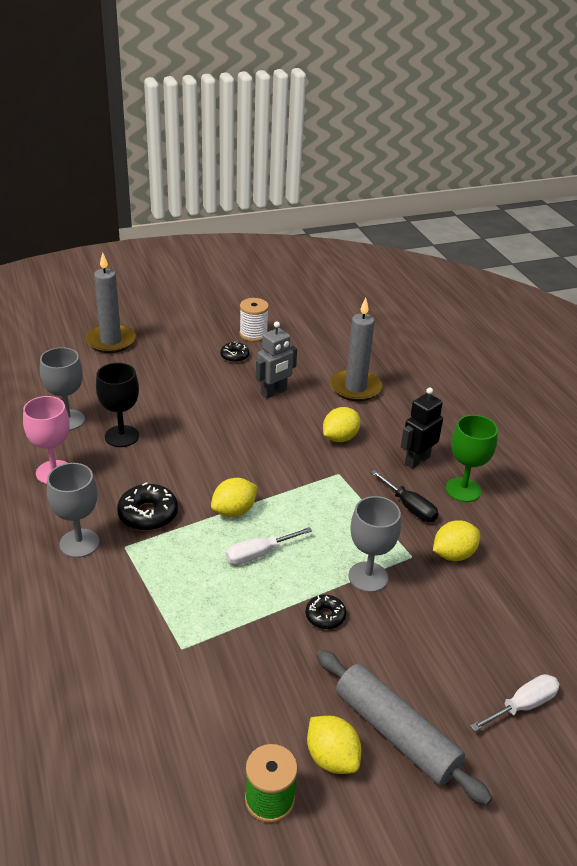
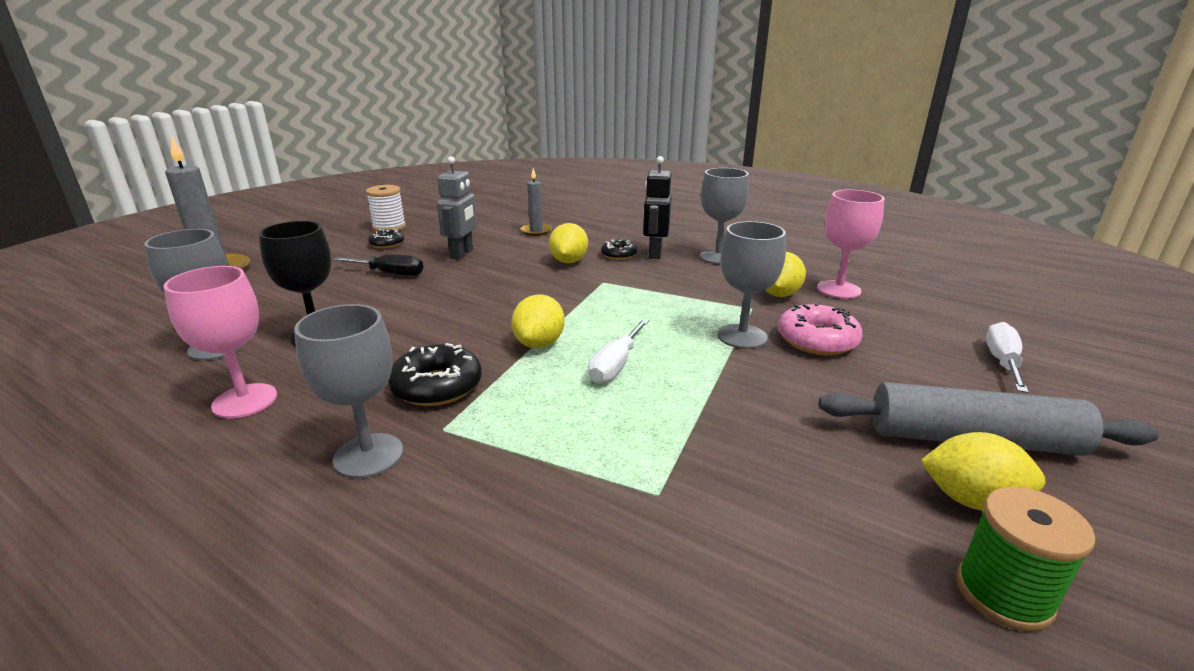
camera: 35 degrees left, 10 degrees down
(325, 616) = (755, 382): black donut -> black donut (618, 255)
(355, 388) = (536, 231): grey candle -> grey candle, size x0.57
(409, 507) = (696, 280): black screwdriver -> black screwdriver (390, 273)
(415, 610) = (817, 340): none -> pink donut
(463, 490) = (718, 257): green goblet -> grey goblet
(510, 575) = (838, 289): none -> pink goblet

